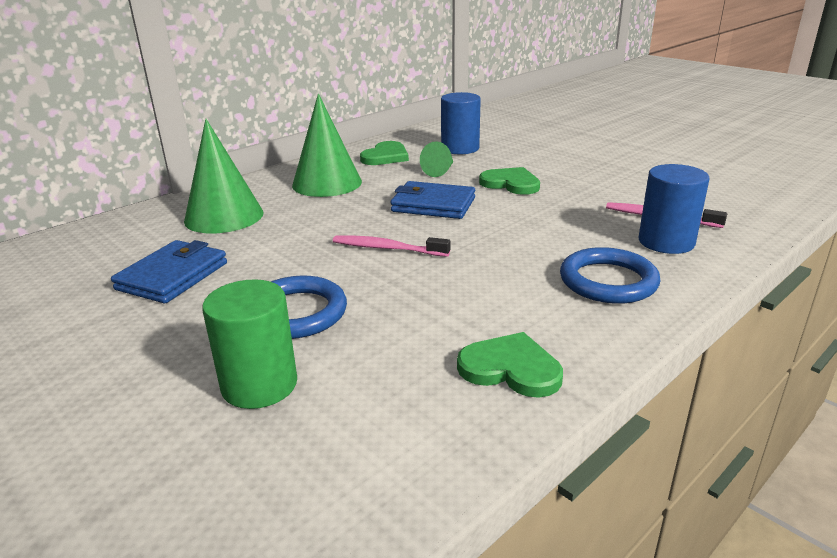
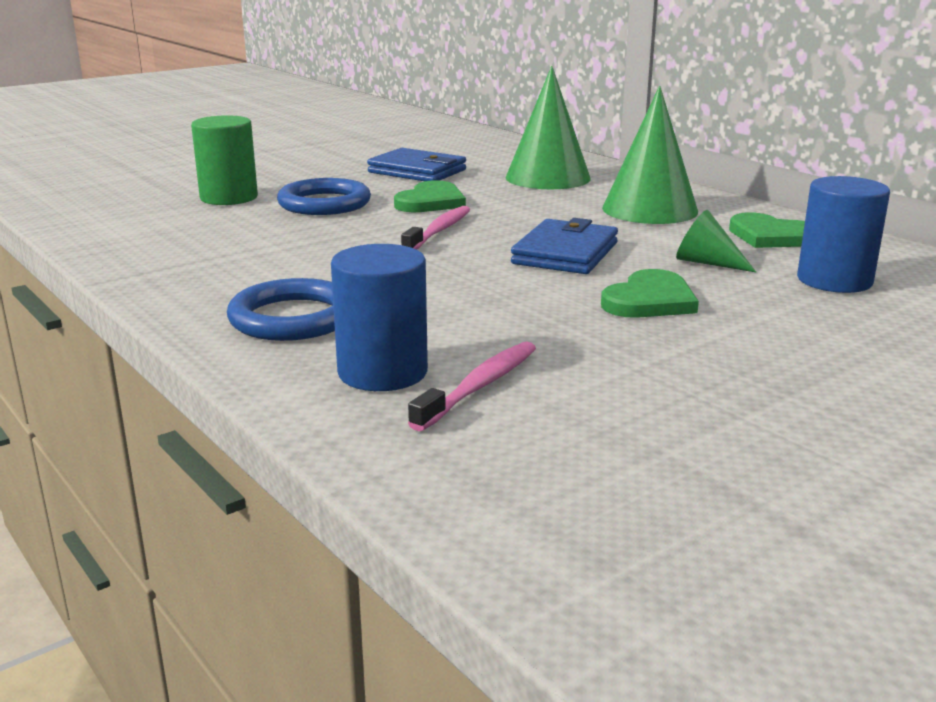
camera: 95 degrees right, 5 degrees down
(510, 369) = (171, 261): green heart -> green heart (431, 202)

